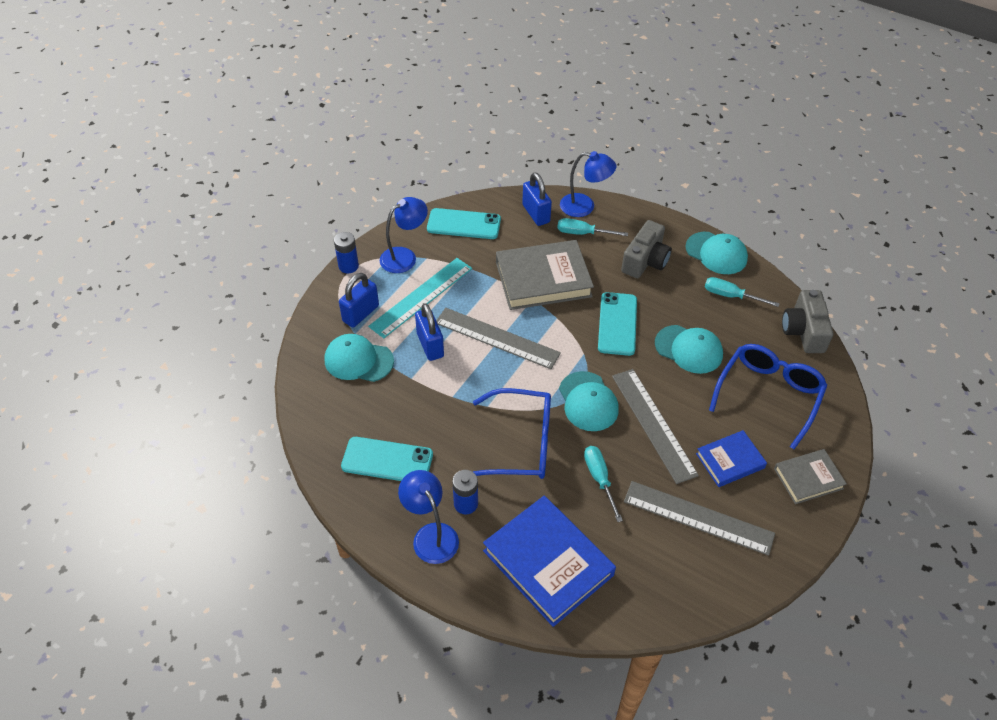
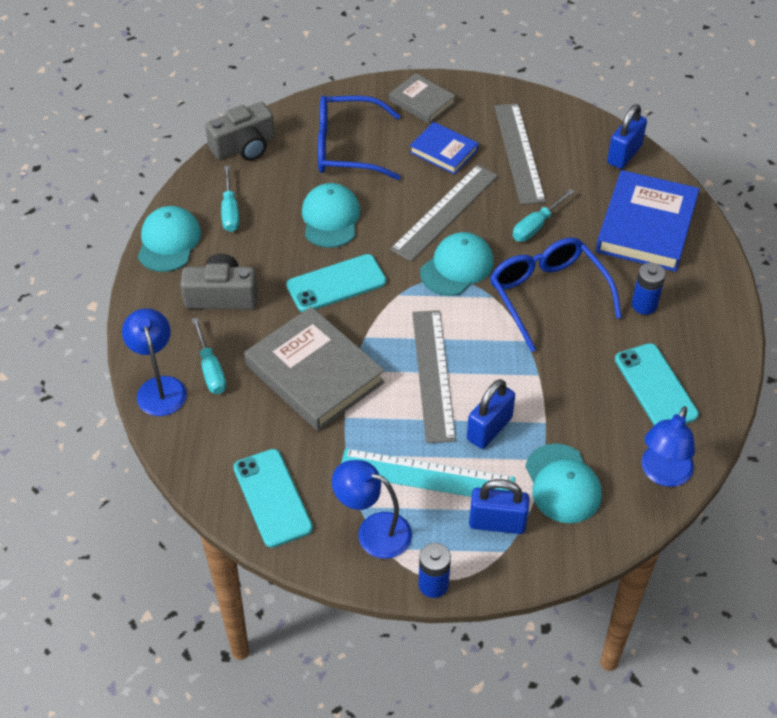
camera: 120 degrees left, 0 degrees up
(431, 535) = (696, 314): blue lamp -> blue lamp (662, 474)
(536, 214) = (204, 431): blue padlock -> blue padlock (624, 154)

